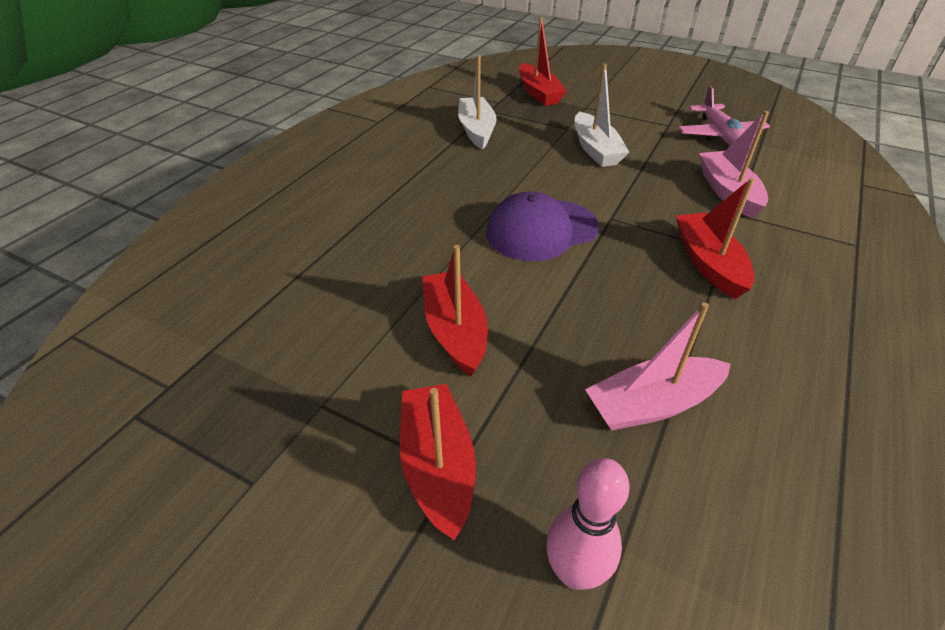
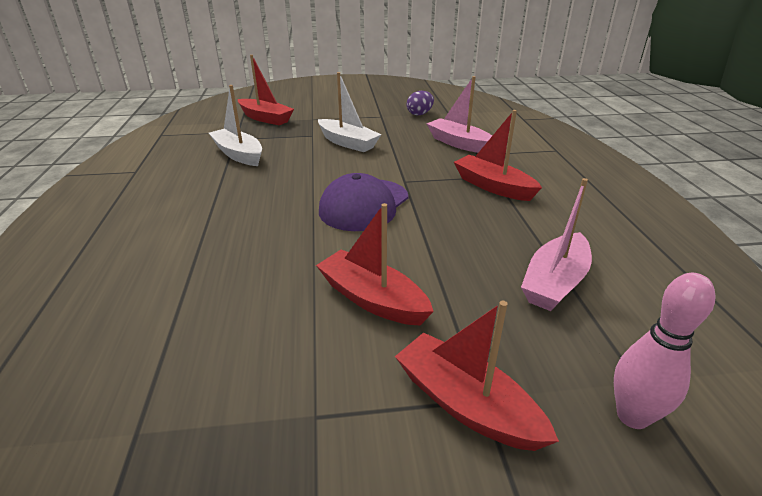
camera: 35 degrees left, 10 degrees down
(720, 135) = (419, 114): pink plane -> purple egg

